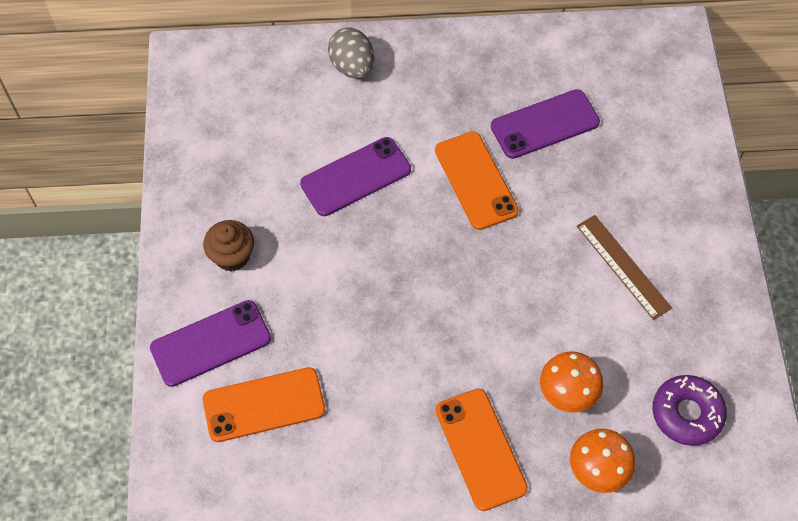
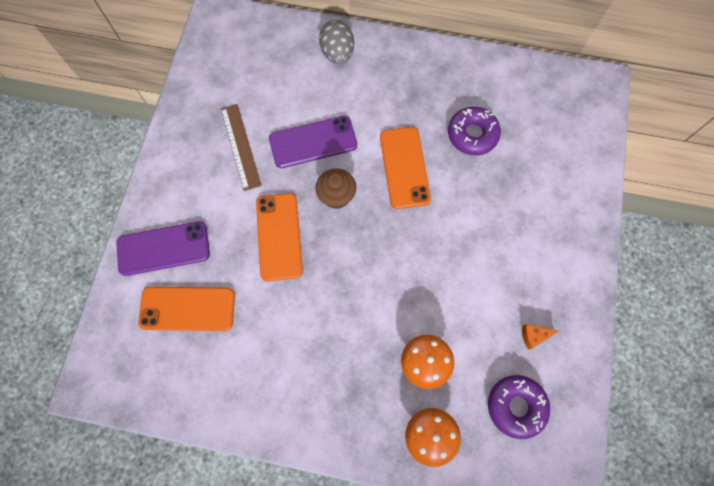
camera: 15 degrees right, 10 degrees up
(232, 256) = (201, 182): brown cupcake -> brown cupcake (336, 196)
(480, 449) = (341, 390): orange phone -> orange phone (279, 236)
(545, 124) = (472, 134): purple phone -> purple donut
(623, 266) = (500, 268): brown ruler -> brown ruler (240, 146)
(684, 332) = (533, 336): none -> orange cheese

